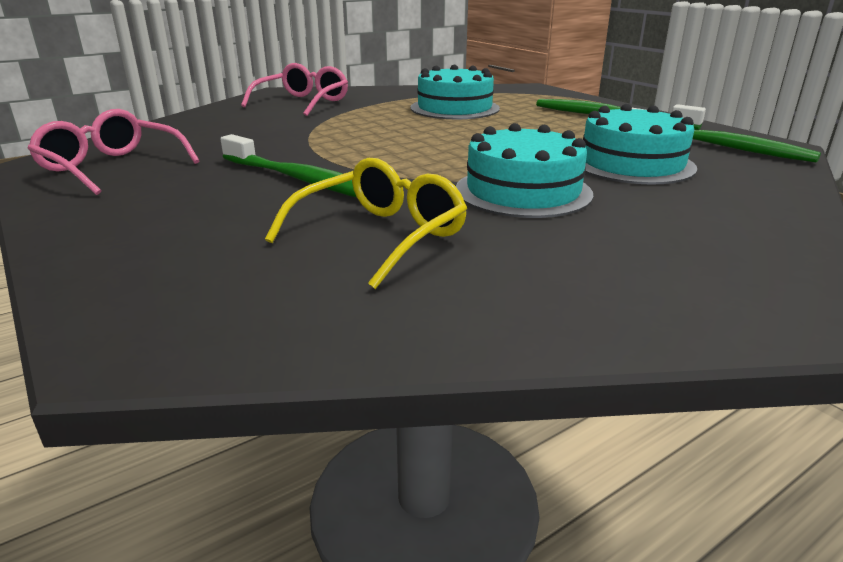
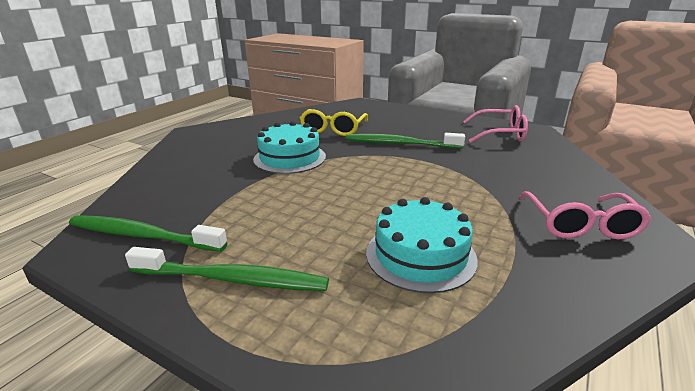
camera: 155 degrees right, 0 degrees up
(632, 164) = (226, 193): turquoise cake -> none

